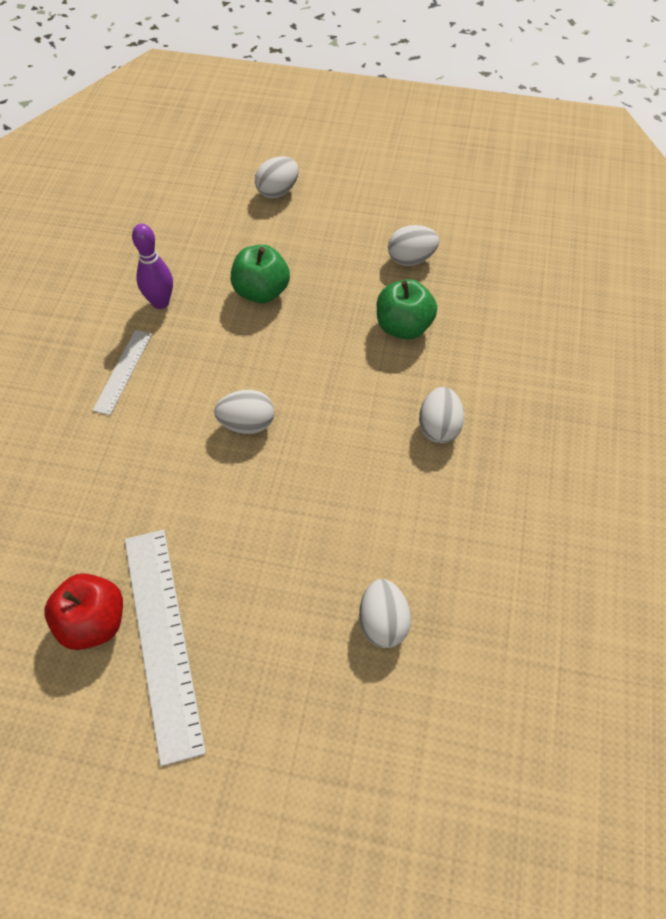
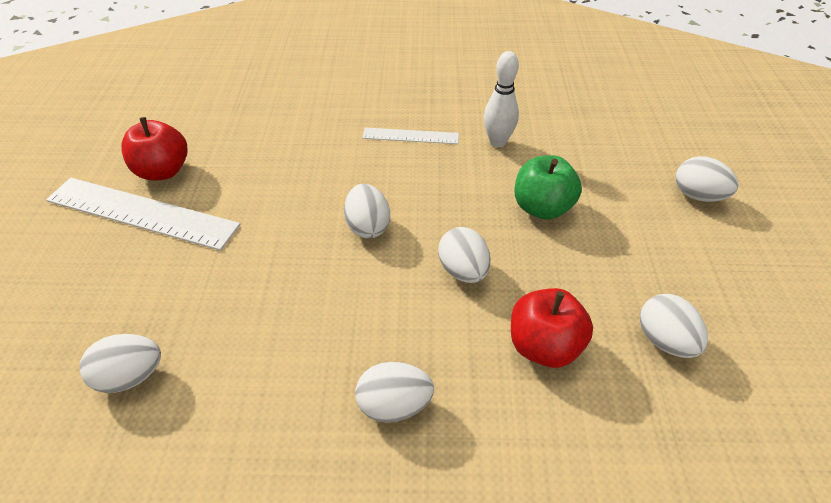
camera: 80 degrees right, 10 degrees down
(160, 302) = (497, 142): purple bowling pin -> white bowling pin
(162, 639) = (142, 213): white ruler -> white ruler turned 45 degrees clockwise
(319, 361) = (463, 271): none -> white egg
(403, 327) = (544, 346): green apple -> red apple

